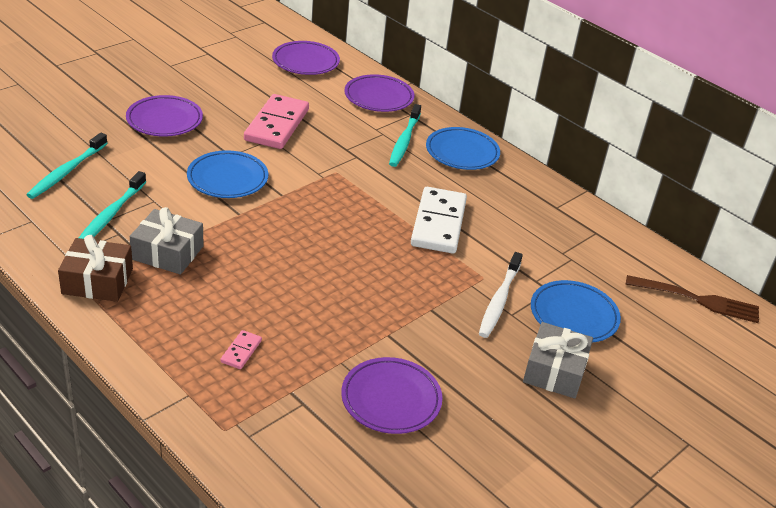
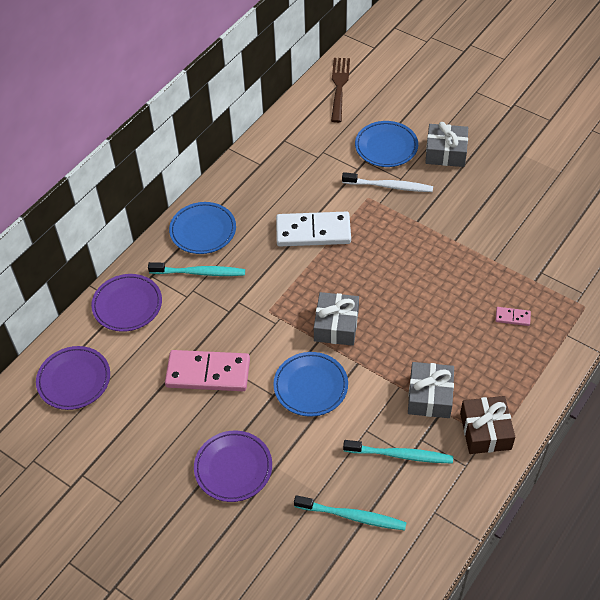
camera: 95 degrees left, 15 degrees up
(296, 211) = (336, 325): none -> grey gift
(391, 399) = (513, 228): purple plate -> none

